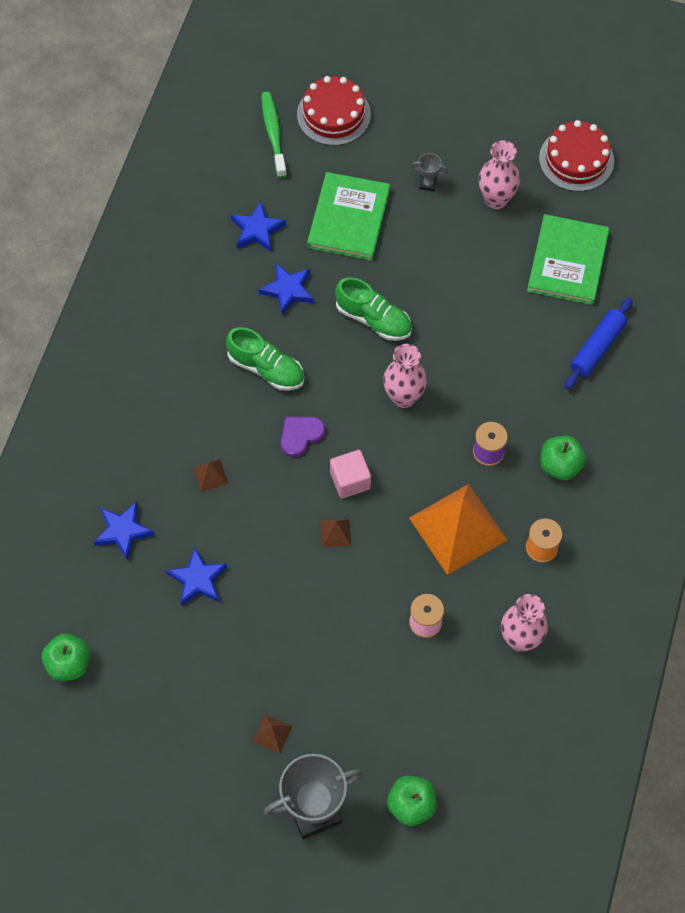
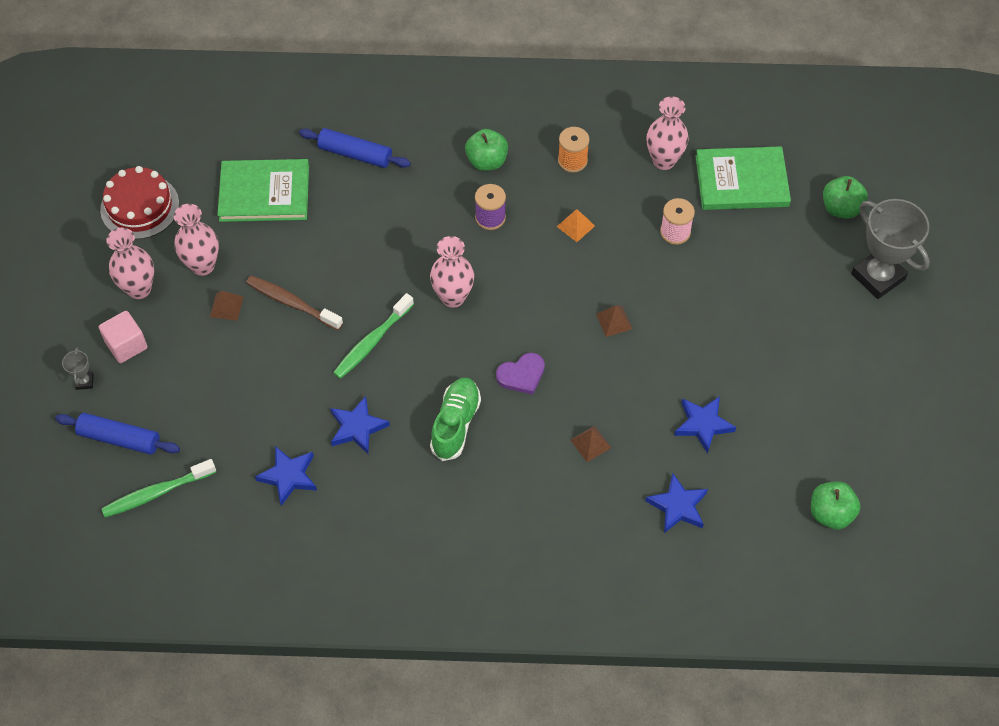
camera: 105 degrees left, 5 degrees down
(272, 733) = (824, 325): brown pyramid -> brown pyramid (226, 306)
(300, 435) = (521, 375): purple heart -> purple heart turned 60 degrees counterclockwise
(333, 114) = (119, 438): red cake -> blue rolling pin
(348, 218) = (254, 392): green book -> green book (741, 181)
(350, 480) = (556, 321): pink cube -> pink cube (126, 345)
(373, 319) = (372, 342): green shoe -> green toothbrush
(428, 184) = (195, 329): grey trophy -> grey trophy (84, 381)
(435, 263) = (292, 303): none -> brown toothbrush
(458, 528) = (575, 226): orange pyramid -> orange pyramid, size x0.41
(483, 147) = (139, 289): none -> pink vase

